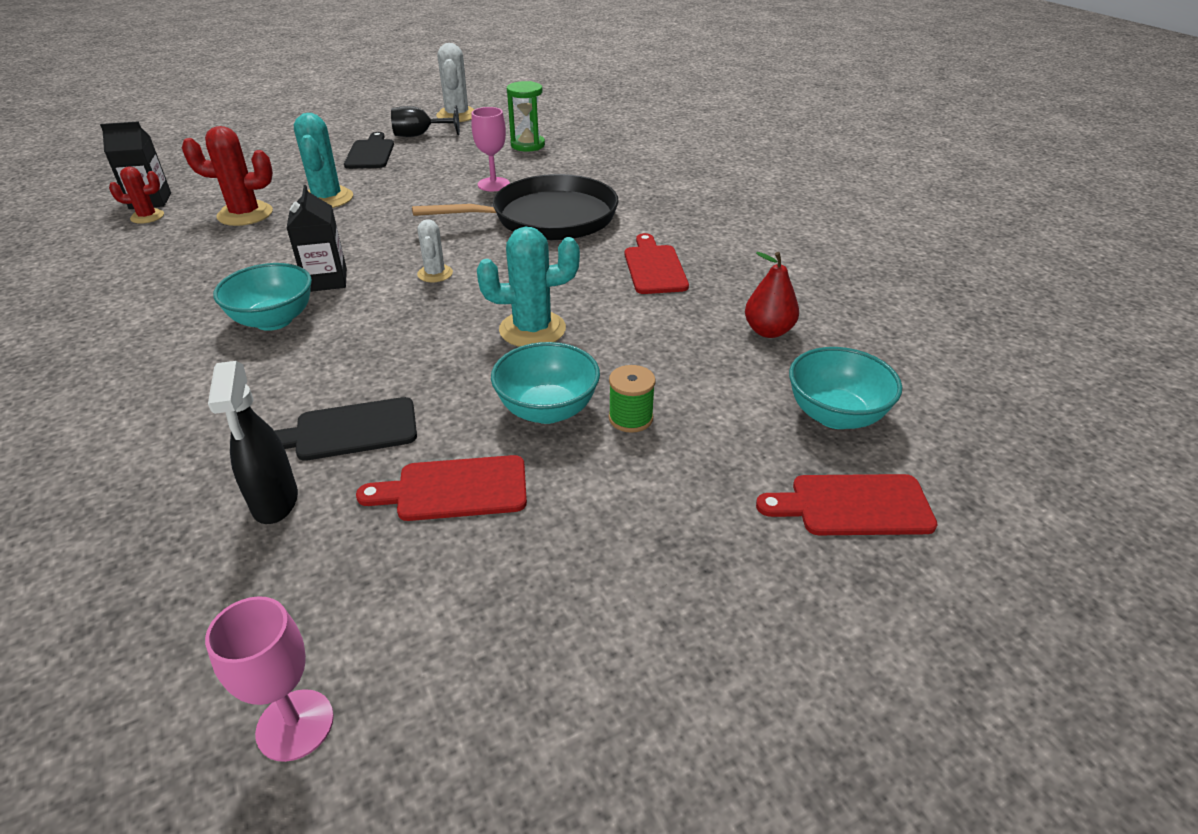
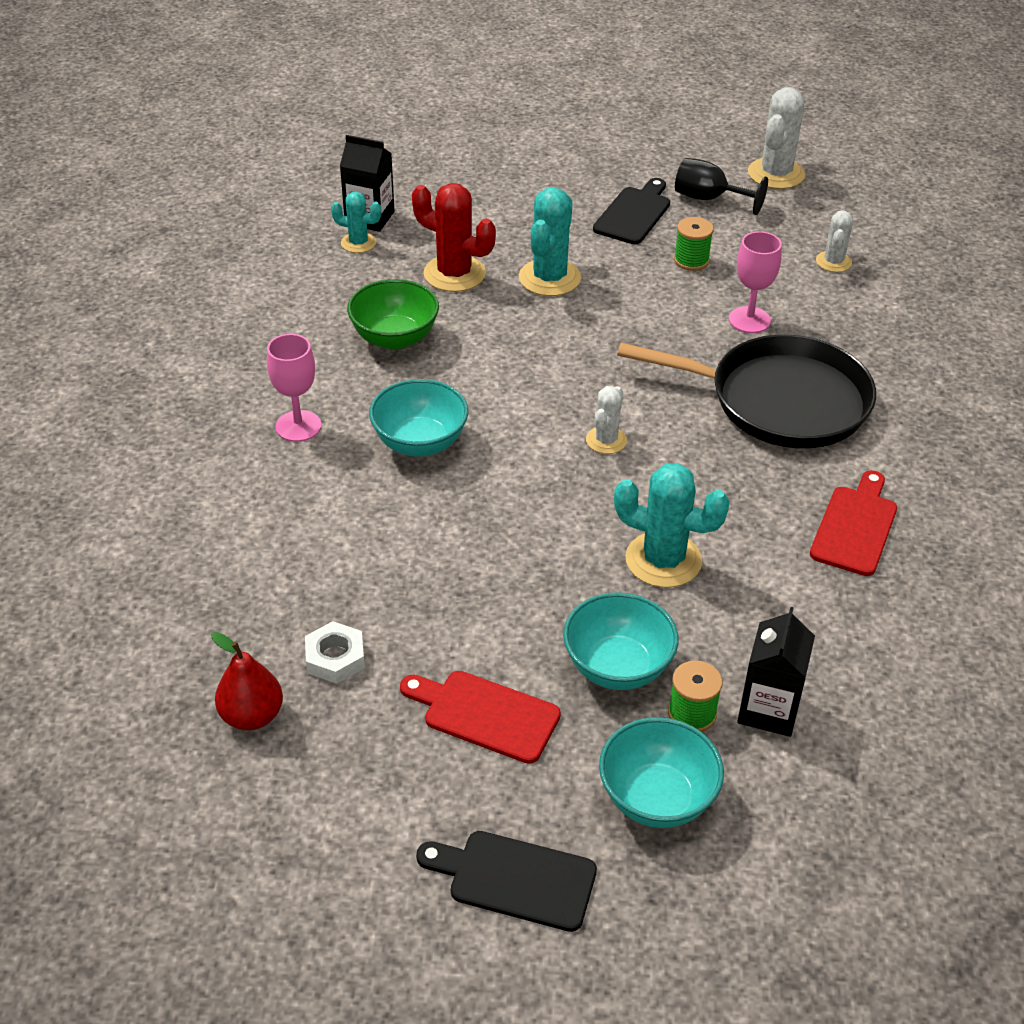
camera: 30 degrees right, 5 degrees up
(147, 217) = (358, 243): red cactus -> turquoise cactus
(212, 263) = (395, 338): none -> green bowl
(275, 502) = (335, 658): black spray bottle -> white nut
(295, 725) = (270, 860): pink goblet -> pink goblet (298, 426)
(326, 280) = (492, 406): black carton -> black carton (768, 709)
(349, 430) = (427, 609): black cutting board -> black cutting board (515, 879)
(429, 166) = (691, 260): none -> green spool
(527, 145) = (833, 262): green hourglass -> white cactus
(768, 331) = (920, 672): red pear -> red pear (252, 716)
(835, 415) = (907, 808): turquoise bowl -> turquoise bowl (657, 798)
(853, 505) = (840, 911): red cutting board -> none

